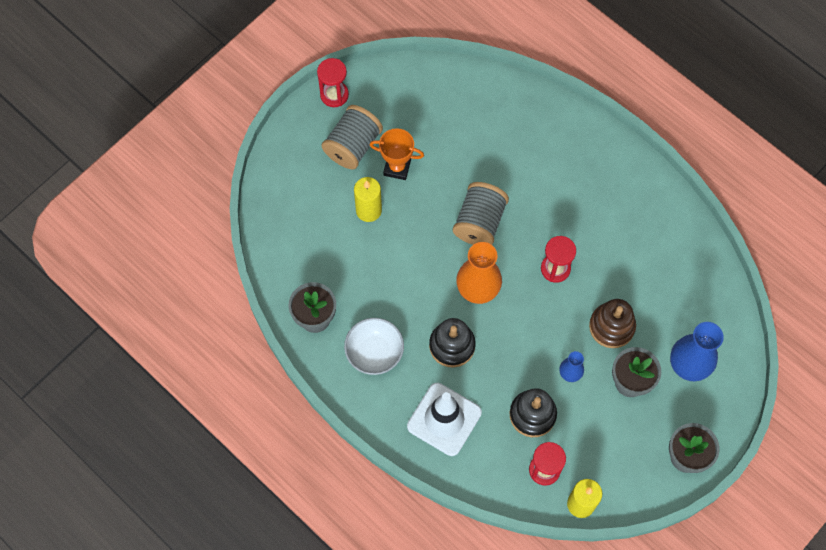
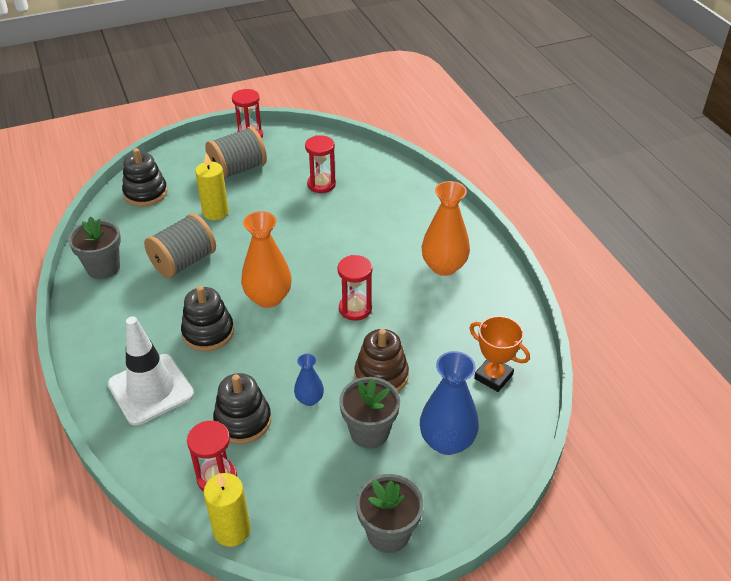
camera: 25 degrees right, 25 degrees down
(287, 214) = (145, 193): none -> black stacking toy
(374, 352) = (132, 311): white bowl -> none
(397, 168) = (263, 193): orange trophy -> orange trophy (493, 377)
(443, 134) = (321, 184): none -> red hourglass
(479, 222) = (307, 251): grey spool -> grey spool (184, 262)
(603, 190) = (444, 266): none -> orange vase

